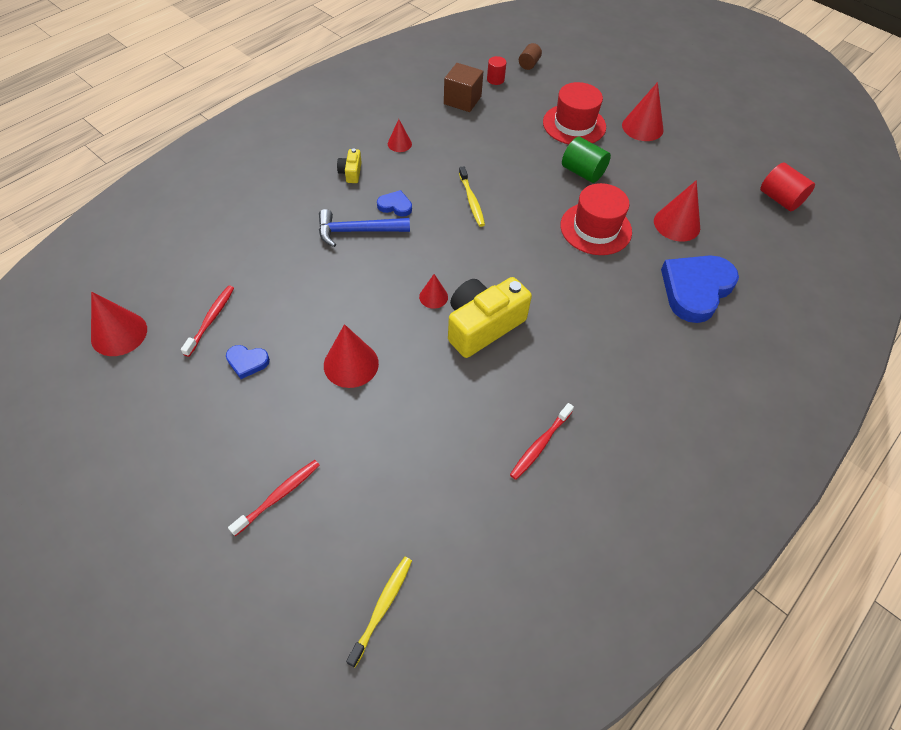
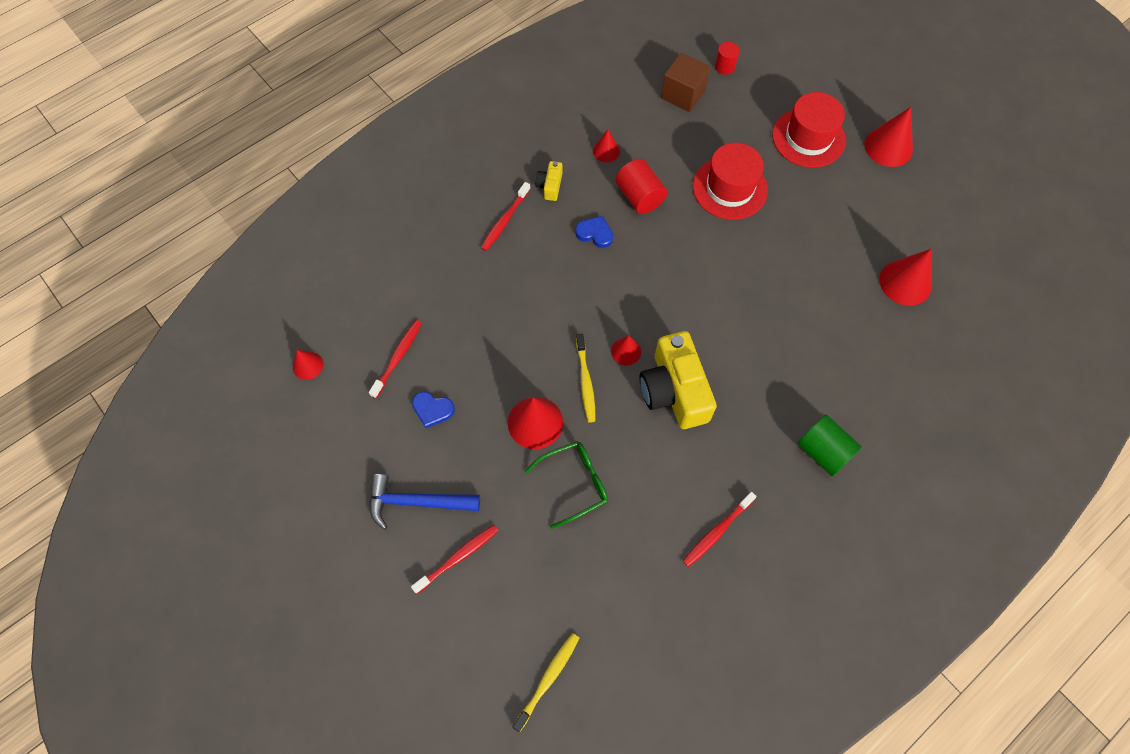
camera: 10 degrees right, 10 degrees up
(119, 333) = (308, 365): red cone -> red cone, size x0.57
(311, 201) = (504, 220): none -> red toothbrush
(358, 231) = (552, 263): blue hammer -> blue hammer (417, 502)
(394, 415) = (574, 483): none -> green glasses
(471, 201) = (679, 233): yellow toothbrush -> yellow toothbrush (585, 382)
(483, 326) = (674, 391): yellow camera -> yellow camera turned 75 degrees counterclockwise
(529, 64) = (767, 46): brown cylinder -> none
(582, 172) = (808, 204): green cylinder -> green cylinder (823, 451)
(595, 228) = (812, 281): red hat -> red hat (730, 188)
(695, 289) = (911, 368): blue heart -> none
(780, 199) = (1032, 258): red cylinder -> red cylinder (639, 197)

